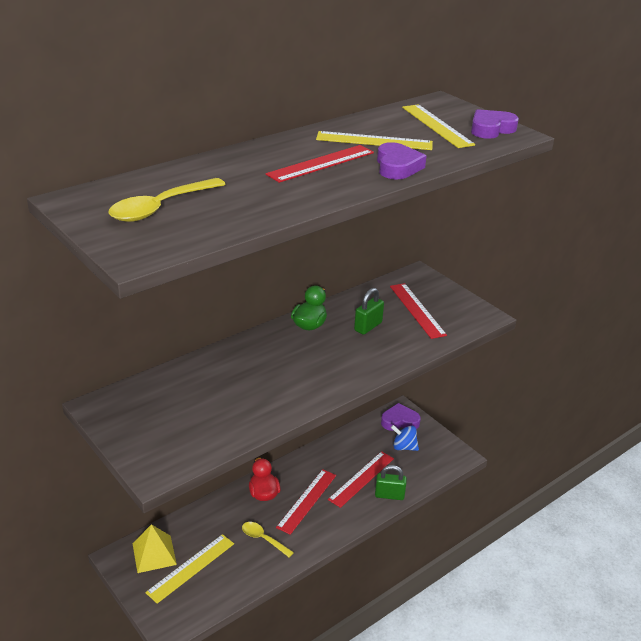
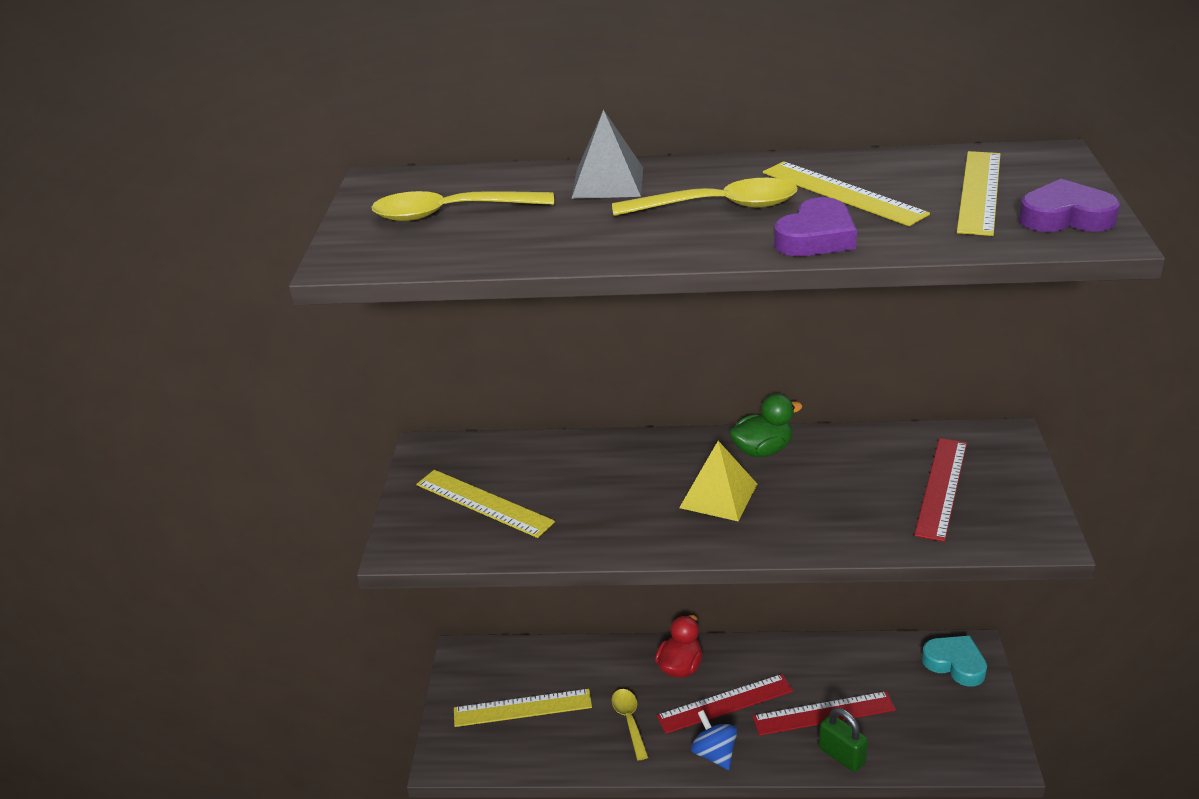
camera: 45 degrees right, 0 degrees up
(154, 553) = (500, 670): yellow pyramid -> yellow pyramid (718, 495)
(178, 421) = (484, 503): none -> yellow ruler
(234, 165) = (608, 182): none -> grey pyramid
(321, 163) = (718, 207): red ruler -> yellow spoon
(368, 326) = (840, 483): green padlock -> none
(399, 421) = (955, 664): purple heart -> turquoise heart
(404, 447) = (926, 702): blue spinning top -> blue spinning top (714, 754)

